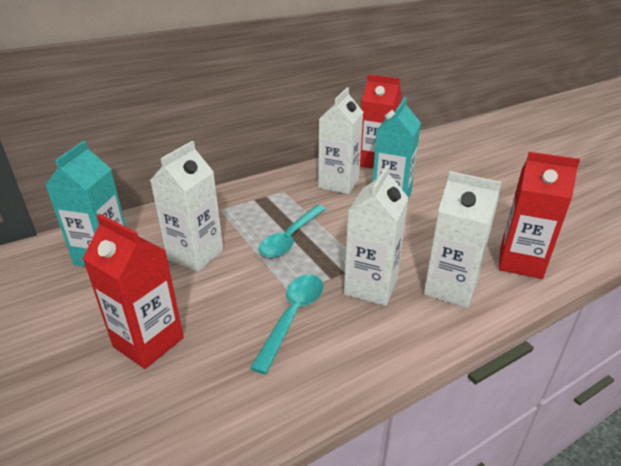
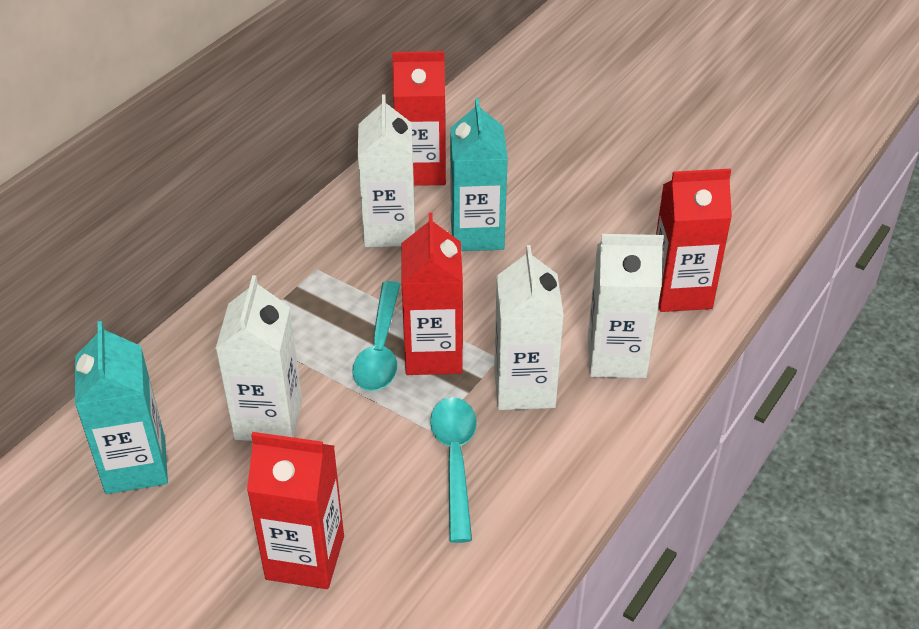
camera: 25 degrees left, 10 degrees up
(321, 250) = (433, 354): none -> red carton

